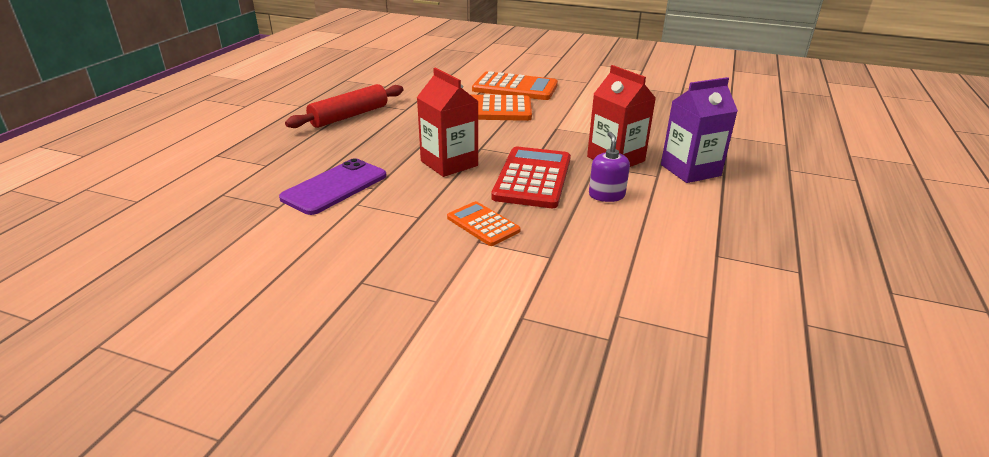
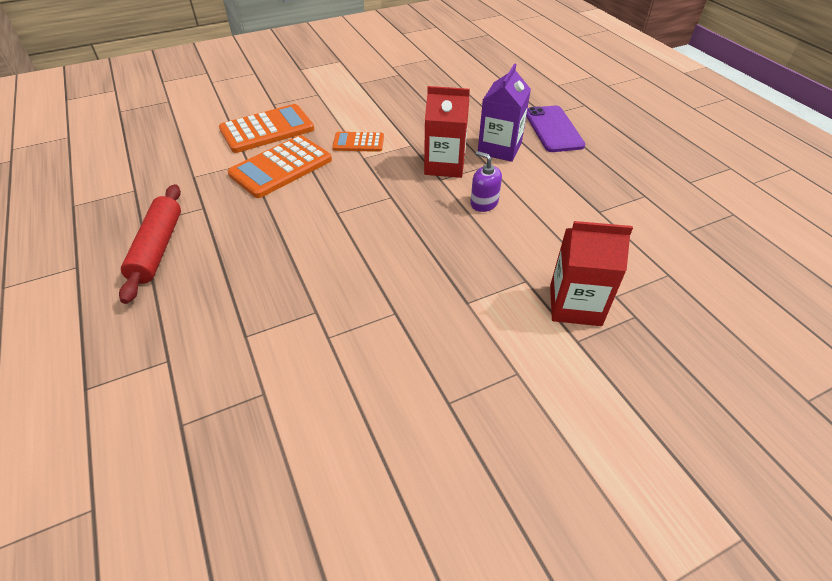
camera: 45 degrees left, 15 degrees up
(335, 187) = (280, 335): purple phone -> purple phone (553, 129)
(449, 163) = (337, 244): red carton -> red carton (575, 305)
(483, 224) = (448, 285): orange calculator -> orange calculator (358, 143)
(532, 178) = (418, 219): red calculator -> none

